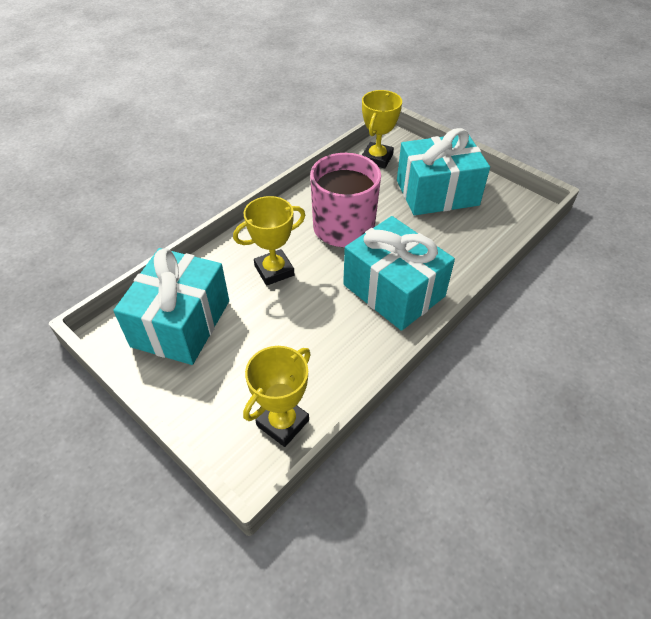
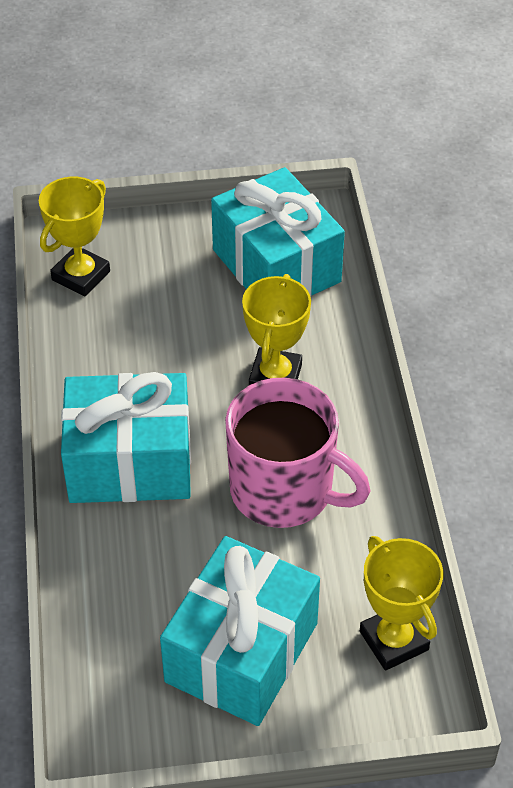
camera: 130 degrees right, 0 degrees up
(283, 423) = (81, 275): yellow trophy -> yellow trophy turned 45 degrees clockwise

